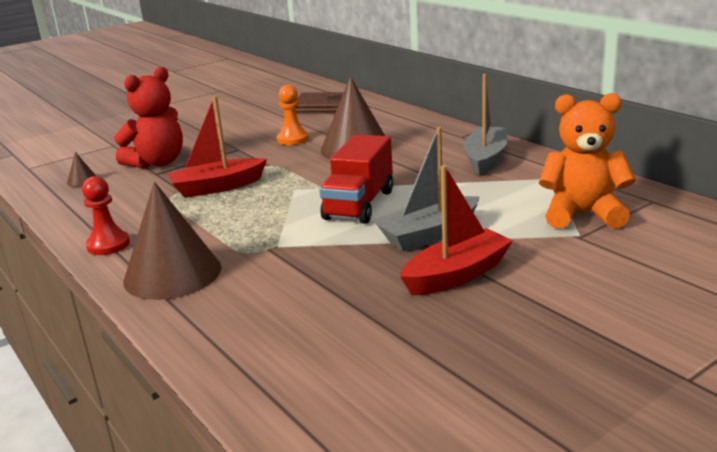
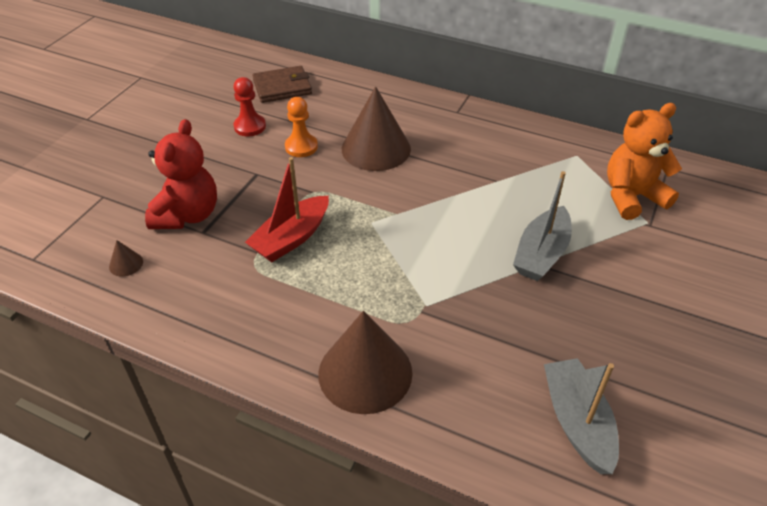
camera: 30 degrees left, 20 degrees up
(108, 245) = (260, 353): red pawn -> red pawn (250, 126)
(359, 205) = (449, 229): red truck -> none
(456, 275) = (600, 297): red boat -> none
(485, 159) = (504, 141): grey boat -> grey boat (577, 422)

